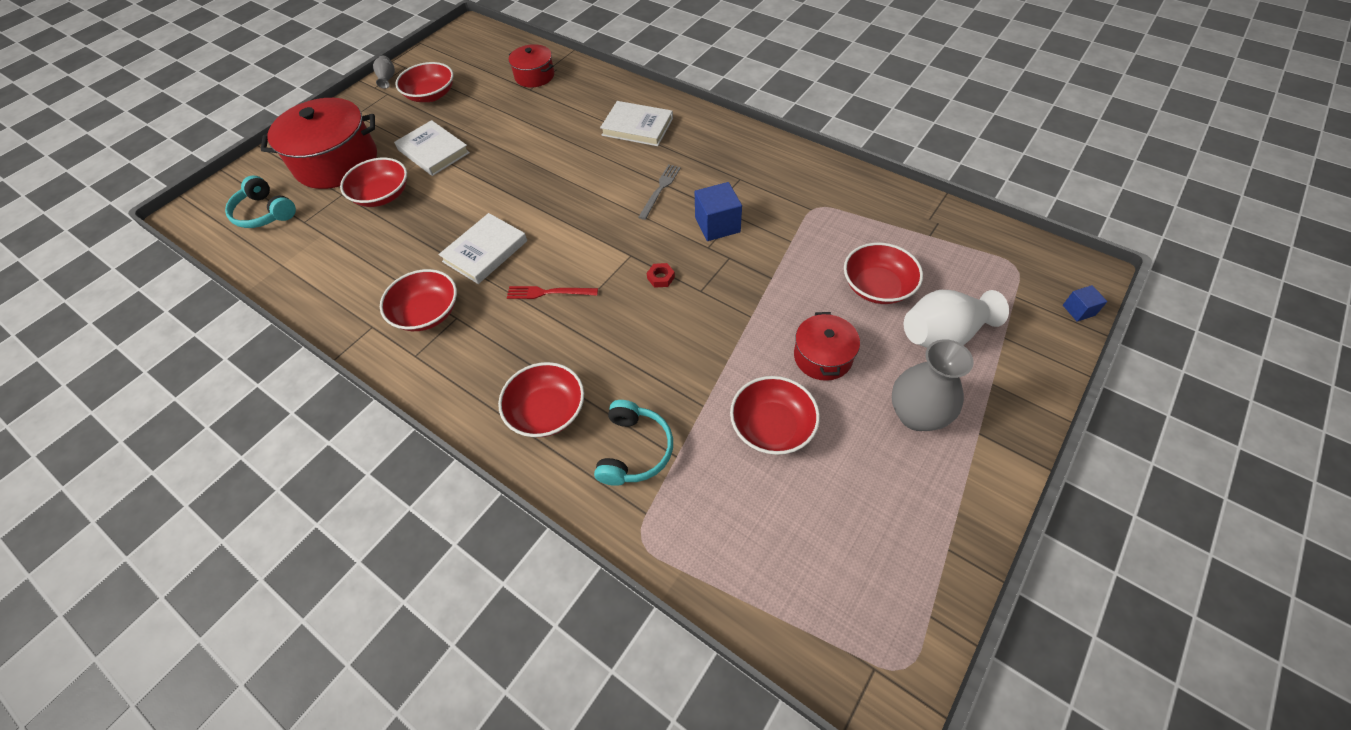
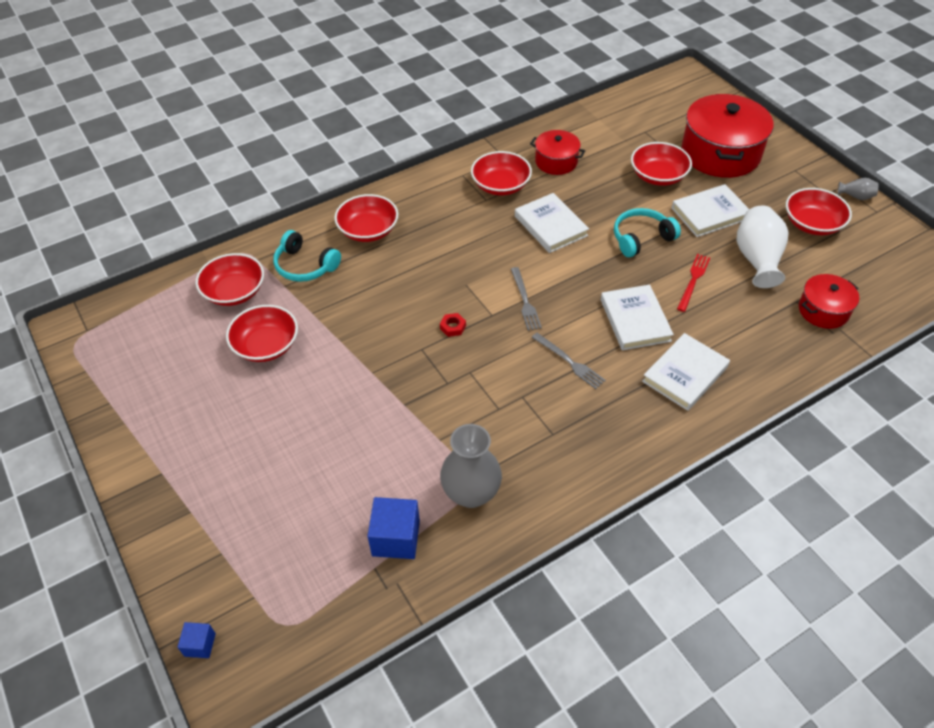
camera: 110 degrees right, 5 degrees down
(265, 213) = (667, 112): turquoise headphones -> turquoise headphones (641, 238)
(548, 292) = (479, 254): red fork -> red fork (693, 280)
(592, 165) = (635, 320): none -> white book
(601, 238) = (525, 301): none -> grey fork
(717, 225) = (494, 389): blue cube -> blue cube (396, 538)
(822, 356) = (300, 403): red pot -> red pot (556, 161)
(877, 286) = (342, 482): red bowl -> red bowl (234, 292)
(916, 415) = (206, 439): grey vase -> grey vase (471, 493)
(943, 335) = (258, 504): white vase -> white vase (757, 259)

